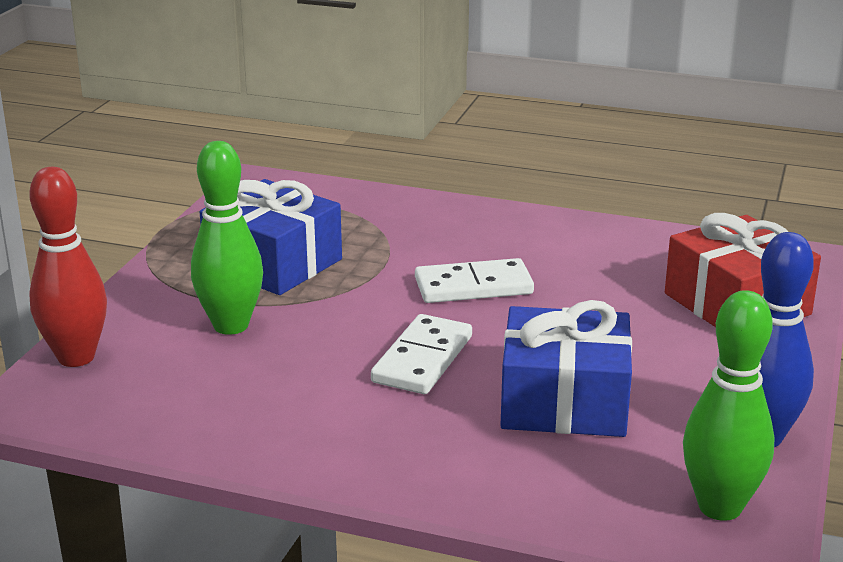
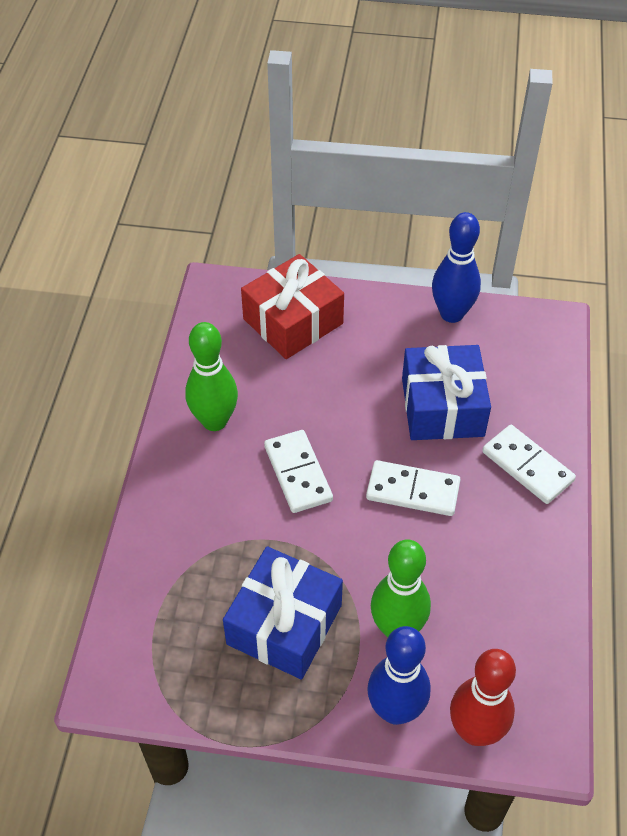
camera: 100 degrees left, 25 degrees up
(135, 313) = (395, 710): none -> blue bowling pin
(435, 458) = (527, 466): none -> white domino
(720, 507) = (526, 333): green bowling pin -> green bowling pin (214, 421)

